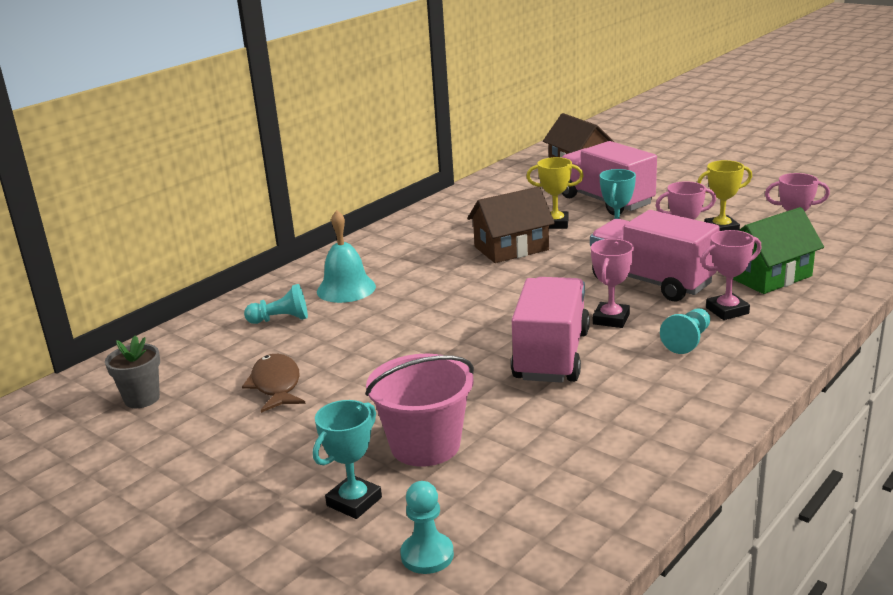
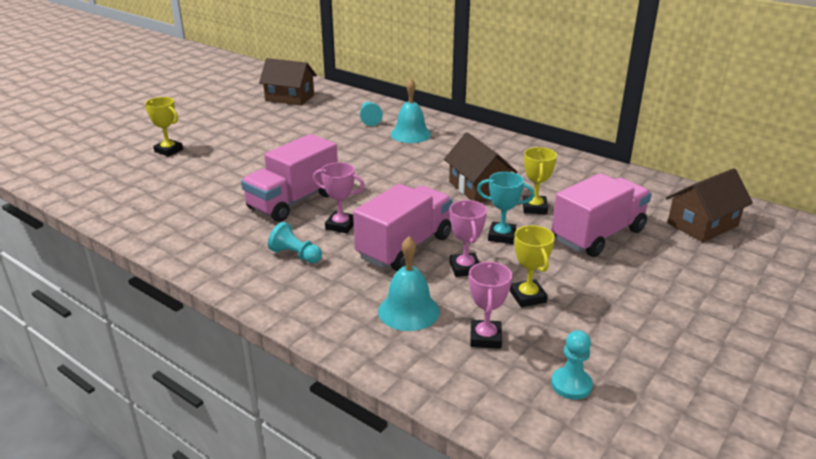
camera: 85 degrees right, 5 degrees up
(142, 399) = (290, 98): grey flower pot -> brown house
(276, 385) = (290, 125): brown fish -> none
(354, 502) = (168, 150): turquoise trophy -> yellow trophy
(425, 445) = (208, 165): pink bucket -> none
(427, 555) = (115, 168): turquoise pawn -> turquoise pawn (571, 385)
(551, 355) = (293, 201): pink truck -> pink truck turned 120 degrees clockwise
(727, 311) = (342, 279): pink trophy -> none
(768, 276) = (408, 311): green house -> turquoise bell

